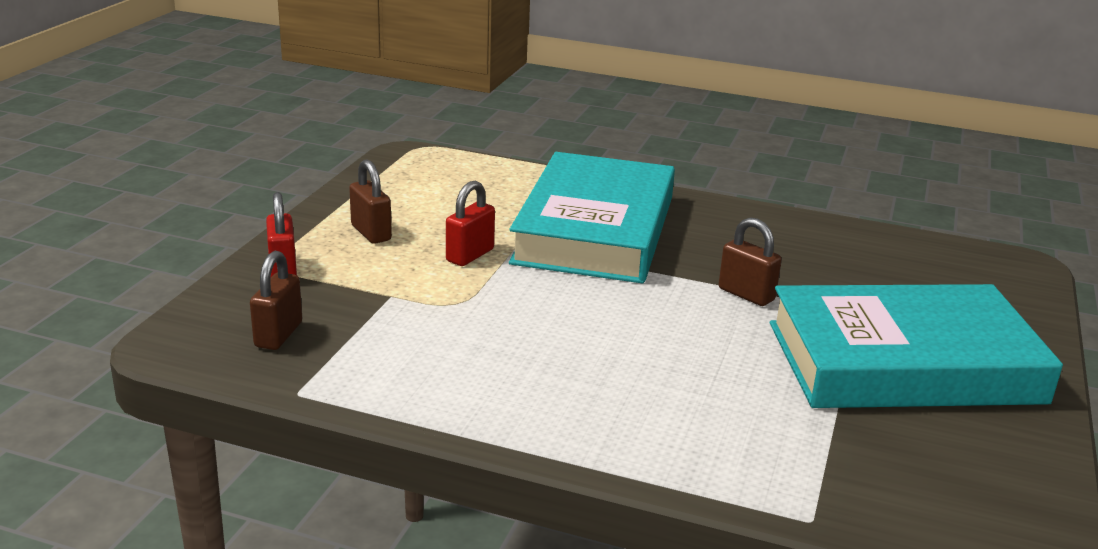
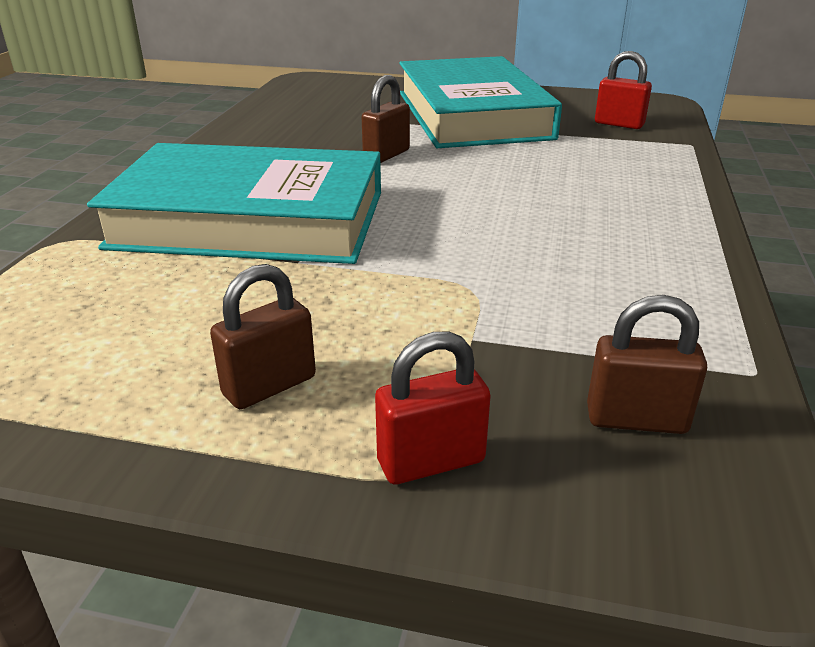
camera: 95 degrees left, 5 degrees up
(470, 255) = (335, 291): red padlock -> red padlock (619, 124)

